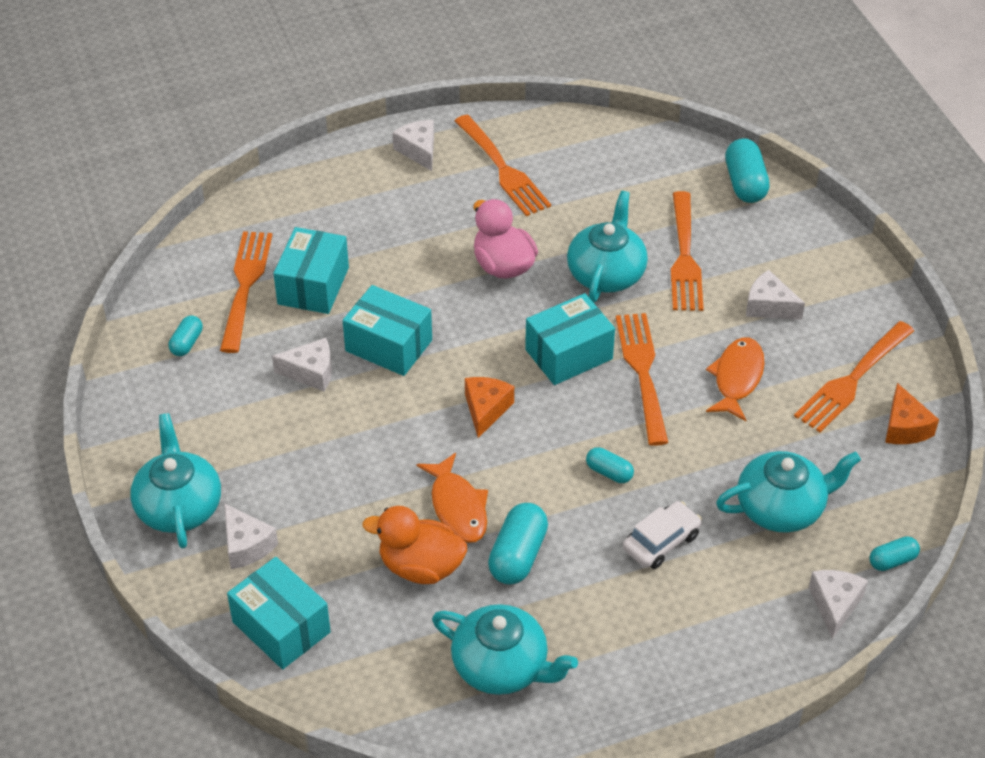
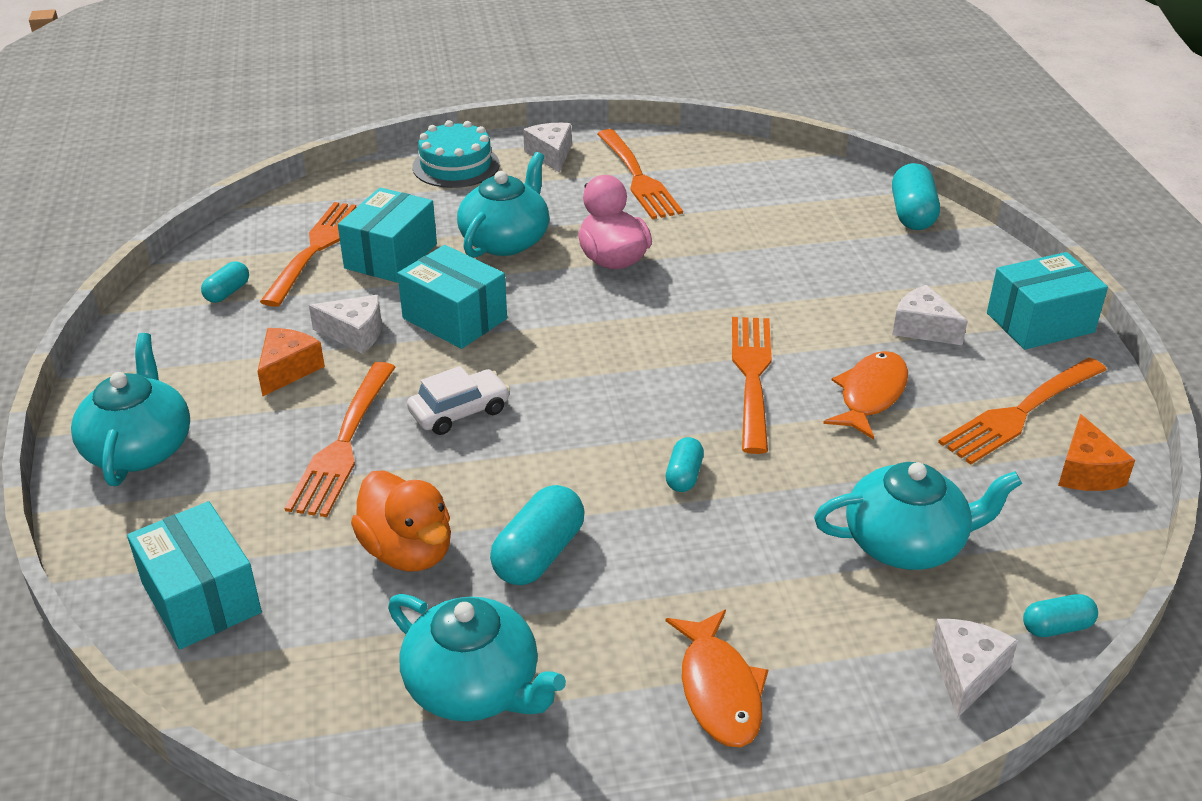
camera: 10 degrees right, 10 degrees down
(246, 545) = (200, 500): white cheese -> none
(337, 174) = (456, 165): none -> turquoise cake
(420, 567) = (408, 551): orange duck -> orange duck turned 150 degrees counterclockwise
(457, 507) = (479, 490): orange fish -> orange fish (719, 690)
(486, 409) = (548, 392): orange cheese -> orange cheese (288, 370)
(568, 354) = (665, 349): turquoise box -> turquoise box (1040, 323)
(606, 273) = (731, 278): turquoise teapot -> turquoise teapot (506, 240)
(609, 472) = (684, 476): turquoise capsule -> turquoise capsule turned 60 degrees clockwise
(661, 542) = (734, 562): white car -> white car (459, 411)
(684, 257) = (828, 272): orange fork -> orange fork (343, 444)

